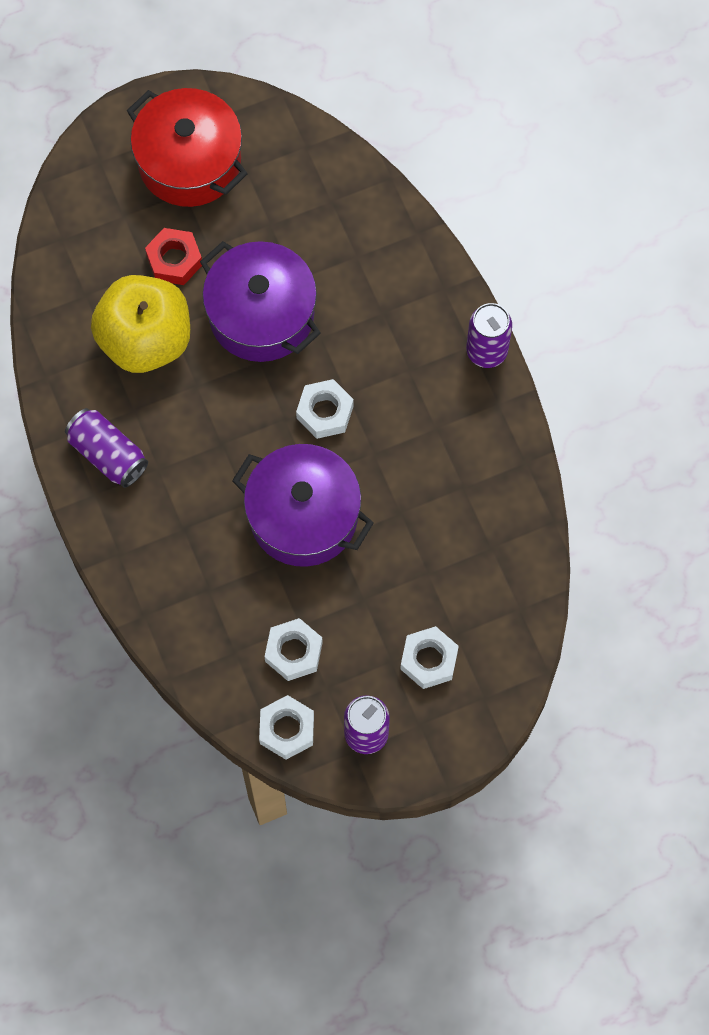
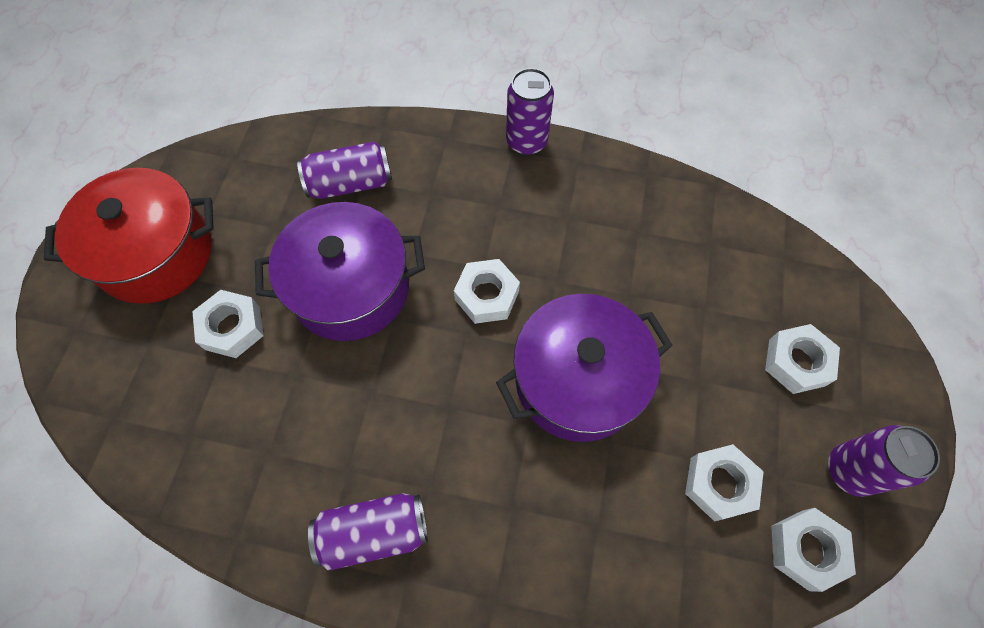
camera: 55 degrees left, 5 degrees down
(145, 340) = (286, 408): yellow apple -> none
(174, 260) = (232, 328): red nut -> white nut
(347, 248) = (350, 183): none -> purple can

